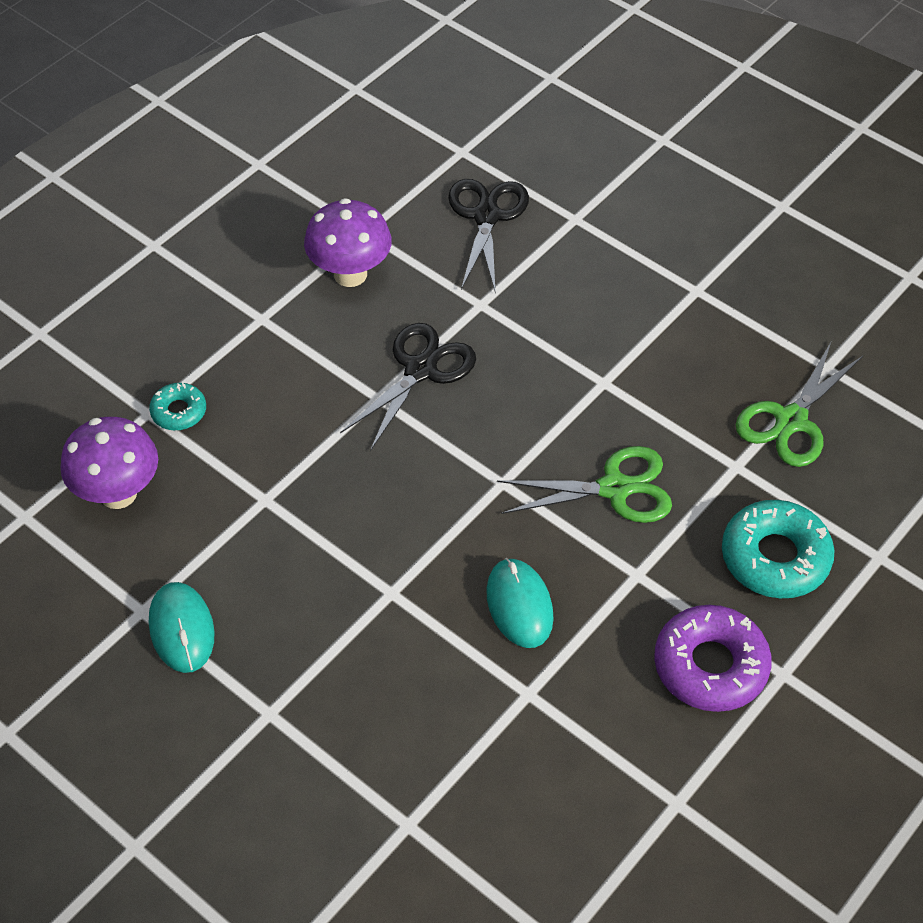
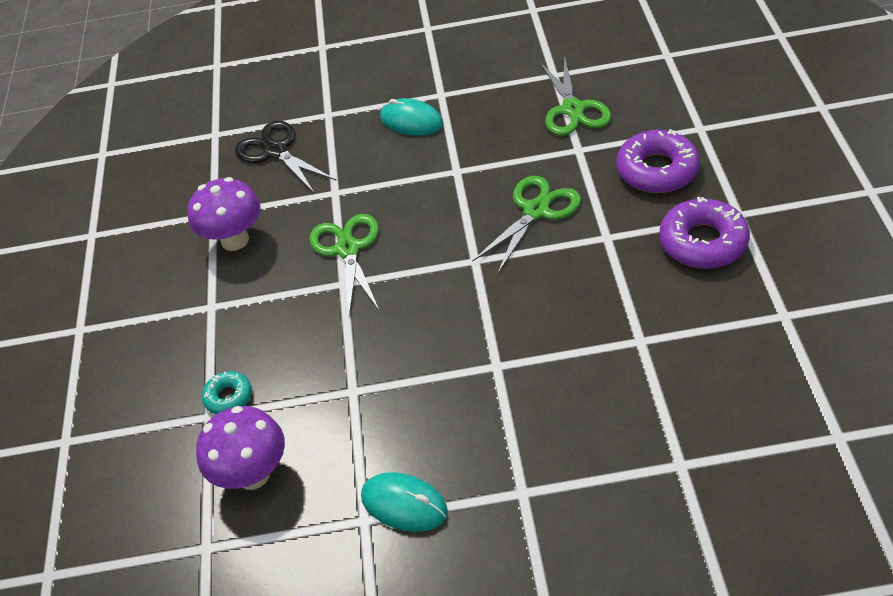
camera: 40 degrees left, 5 degrees down
(420, 369) = (347, 249): black scissors -> green scissors
(519, 605) = (572, 306): turquoise mouse -> turquoise mouse (411, 121)
(775, 557) = (657, 170): turquoise donut -> purple donut

